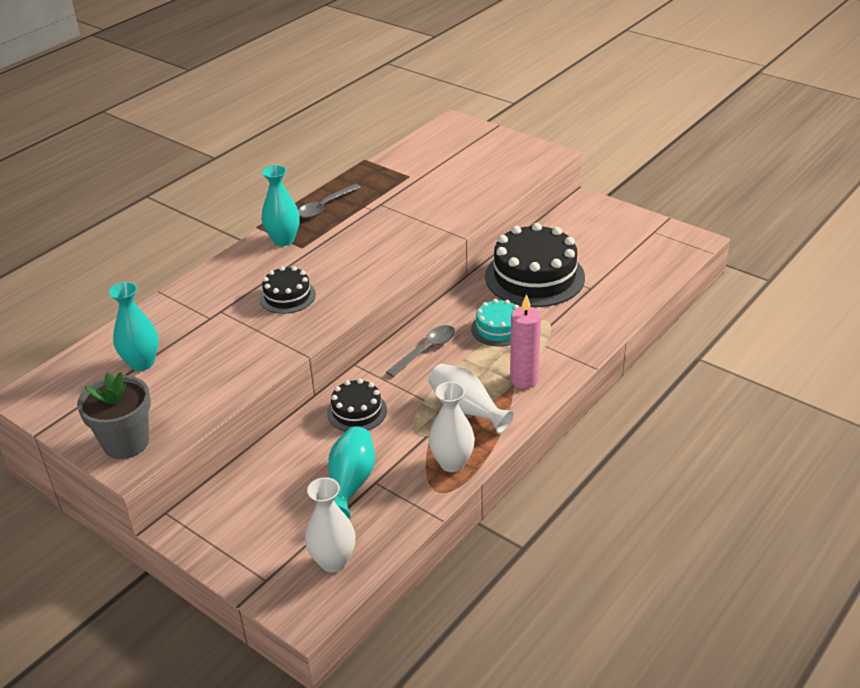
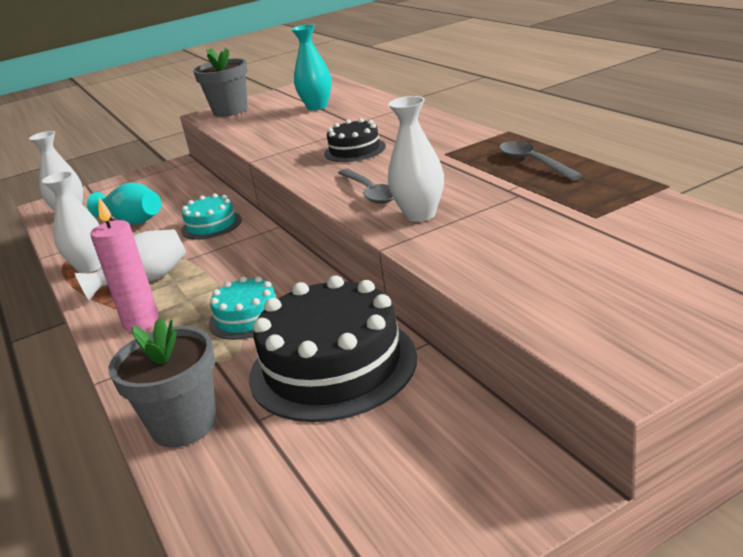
camera: 115 degrees right, 10 degrees down
(283, 240) = (467, 144): turquoise vase -> none
(357, 411) = (211, 225): black cake -> turquoise cake
(414, 234) = (420, 215): none -> white vase
(426, 350) = (259, 265): grey spoon -> grey spoon (370, 192)
(609, 312) = (184, 425): none -> grey flower pot

